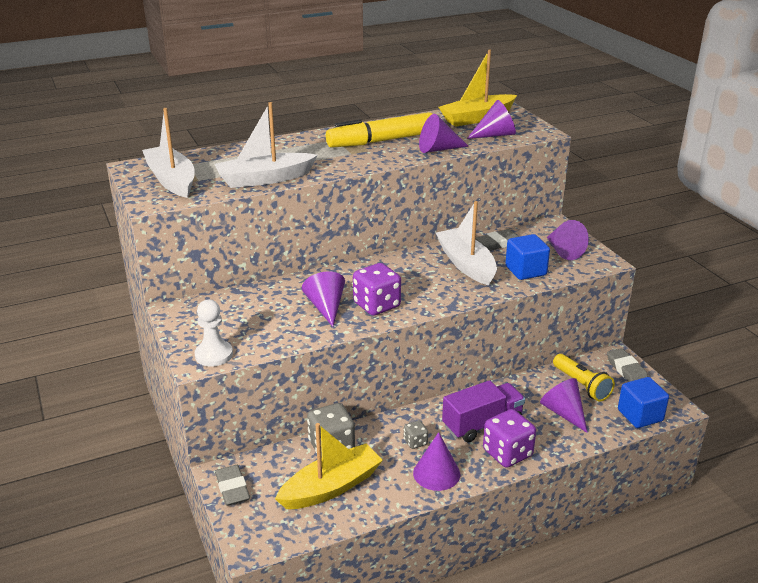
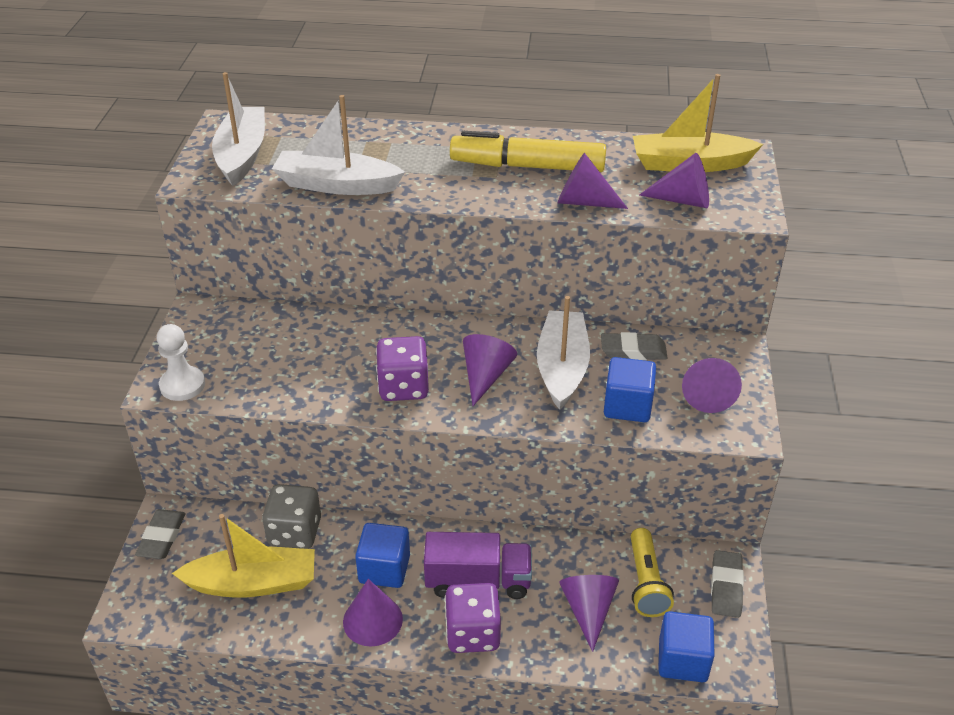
camera: 30 degrees right, 10 degrees up
(326, 307) = (347, 368): purple cone -> purple cone (485, 376)
(415, 442) = (384, 569): grey dice -> blue cube

